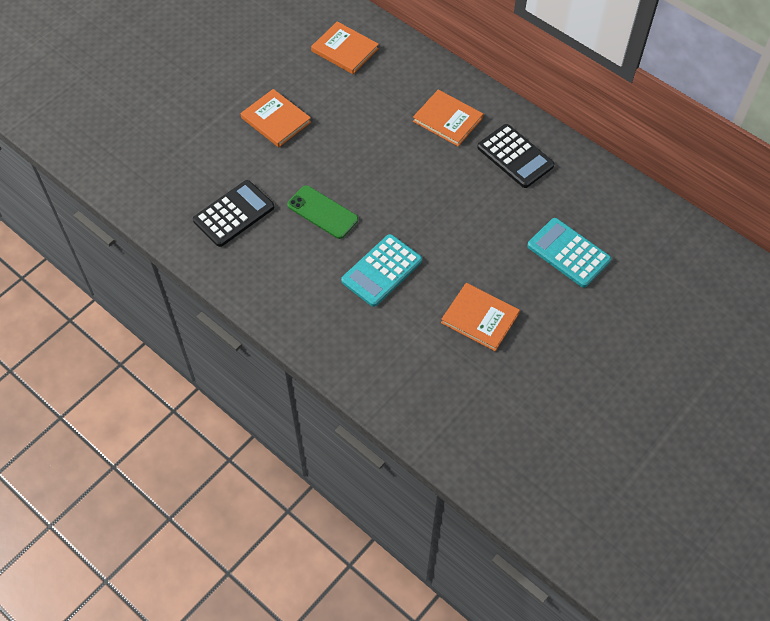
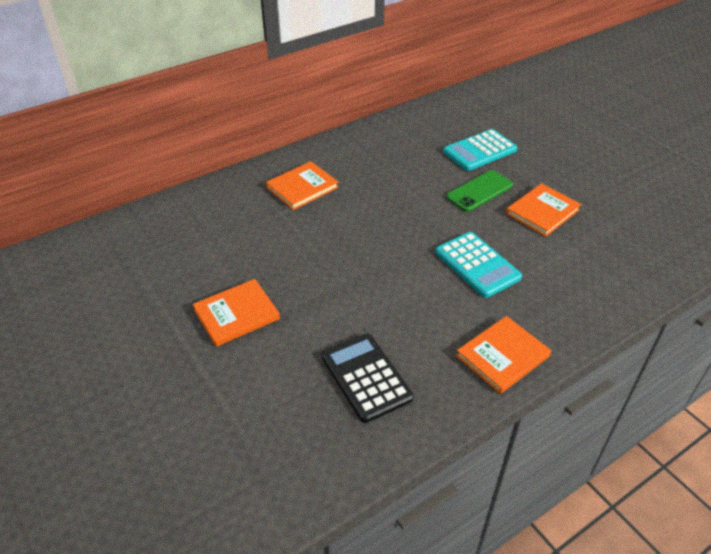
camera: 75 degrees left, 15 degrees down
(322, 212) = (388, 297): green phone -> green phone (479, 191)
(345, 50) = (165, 240): orange book -> orange book (502, 356)
(515, 156) = (365, 157): black calculator -> none

